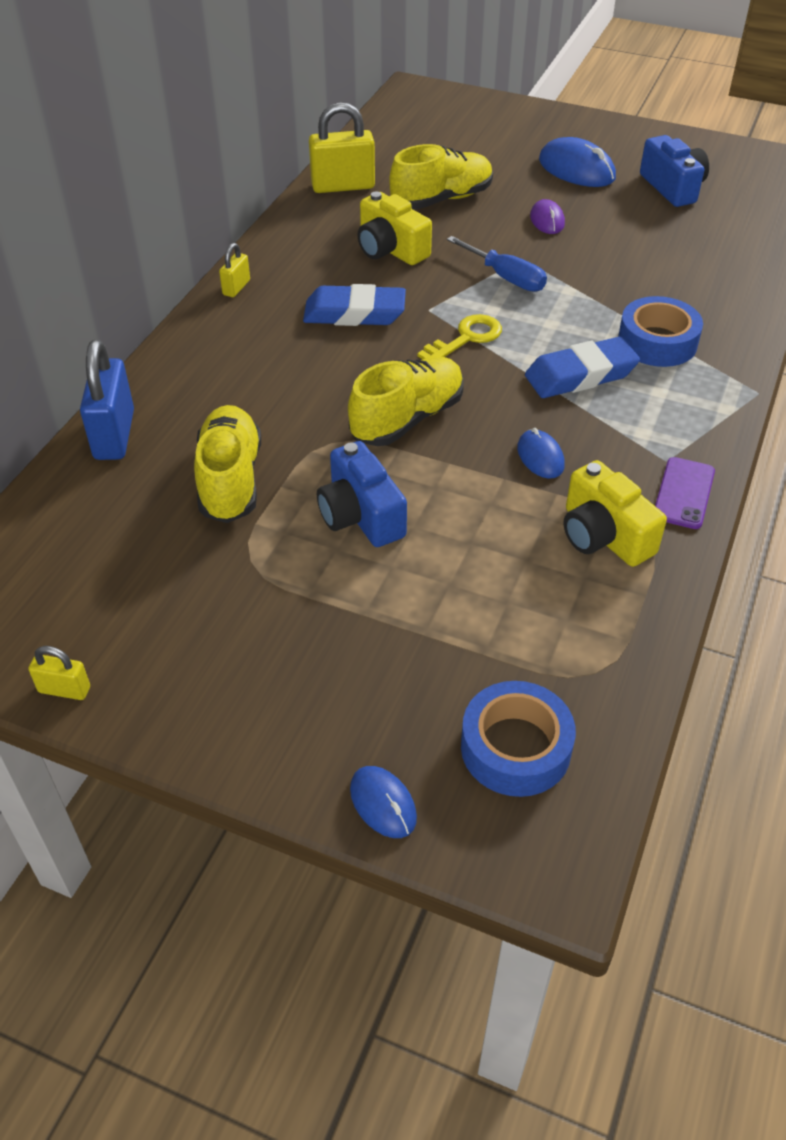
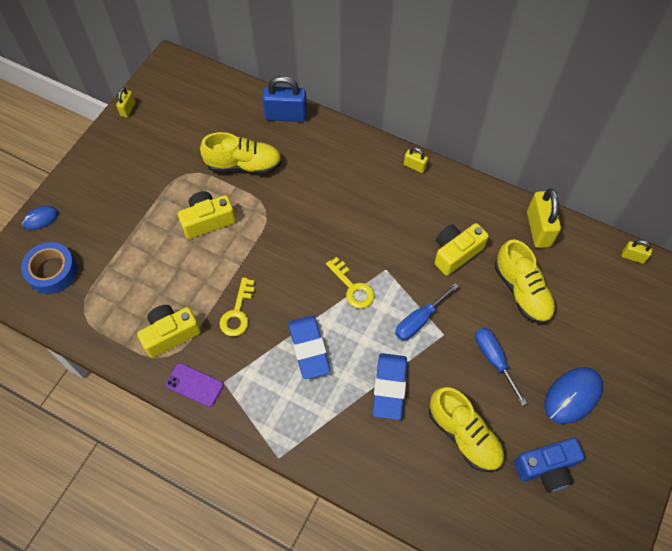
camera: 95 degrees right, 15 degrees up
(354, 313) = (383, 227): blue eraser -> blue eraser (389, 387)
(361, 515) = (208, 220): blue camera -> yellow camera
(377, 125) = (633, 257): none -> yellow padlock
(407, 419) = (280, 248): yellow shoe -> yellow shoe (464, 435)
(540, 457) = (237, 312): blue mouse -> yellow key
(547, 220) = (494, 360): purple mouse -> blue screwdriver
(657, 342) = (339, 404): blue tape -> none

